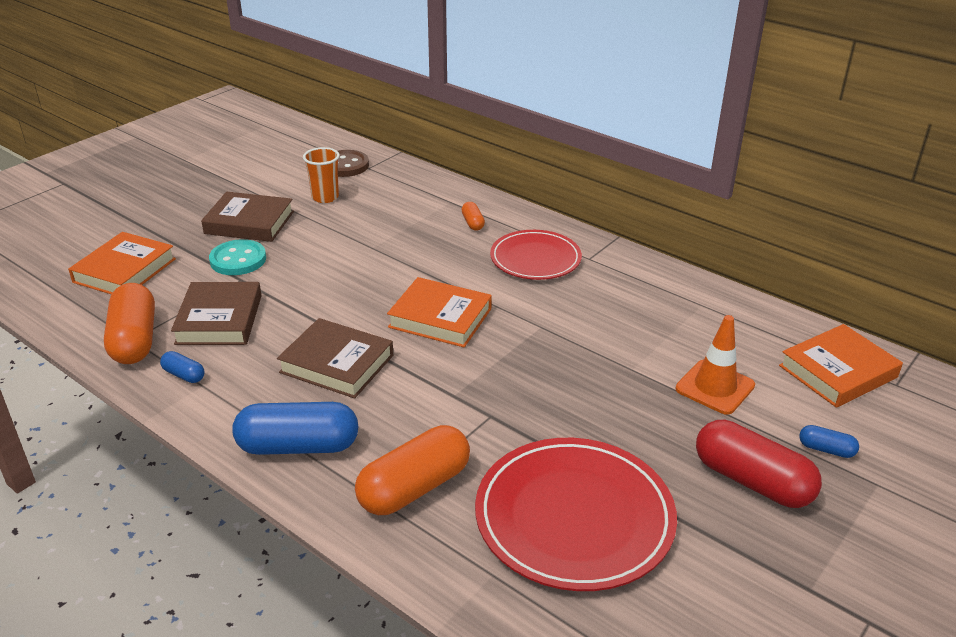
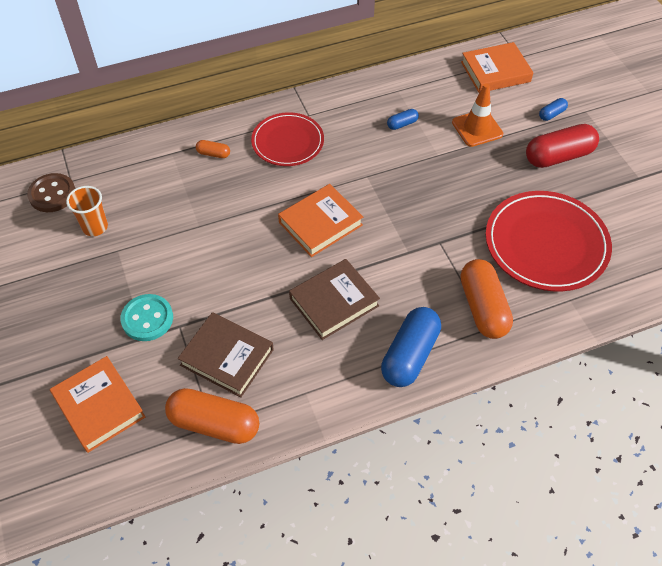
camera: 60 degrees left, 20 degrees up
(184, 375) = (285, 401): blue capsule -> blue capsule (402, 124)
(249, 222) = (92, 292): brown book -> none
(837, 371) = (495, 72): orange book -> orange book turned 75 degrees clockwise

